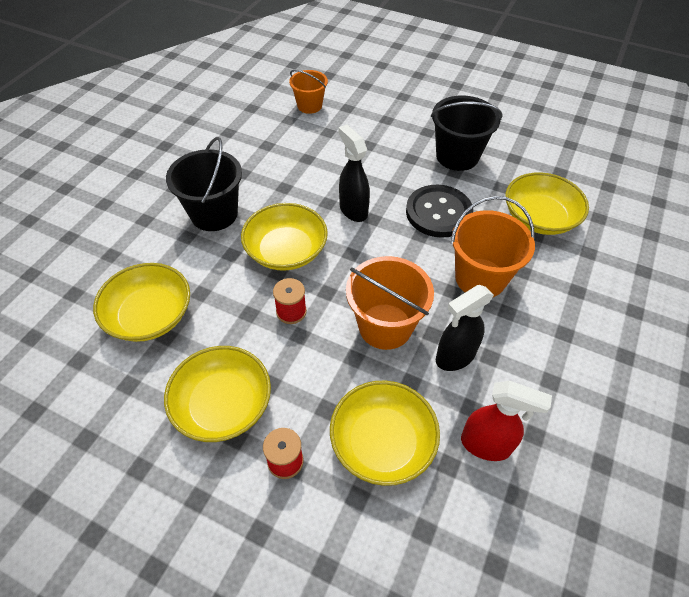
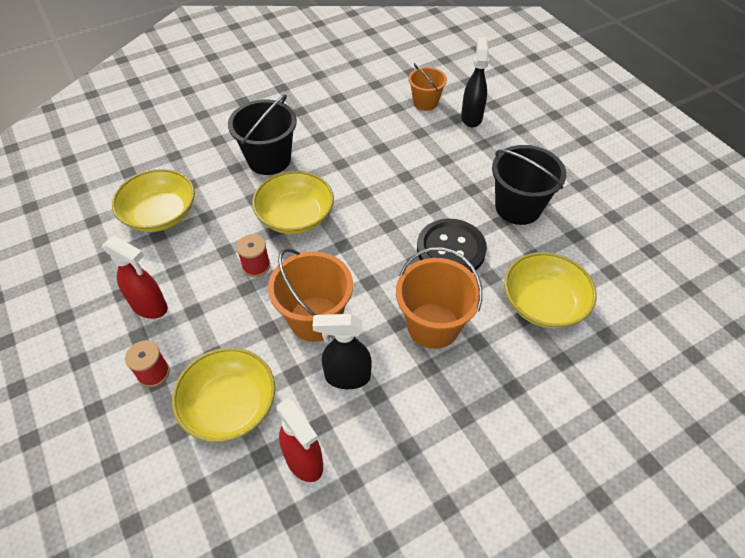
camera: 35 degrees right, 0 degrees up
(223, 405) = (150, 307): yellow bowl -> red spray bottle
(353, 210) = (378, 210): black spray bottle -> black spray bottle (471, 117)

